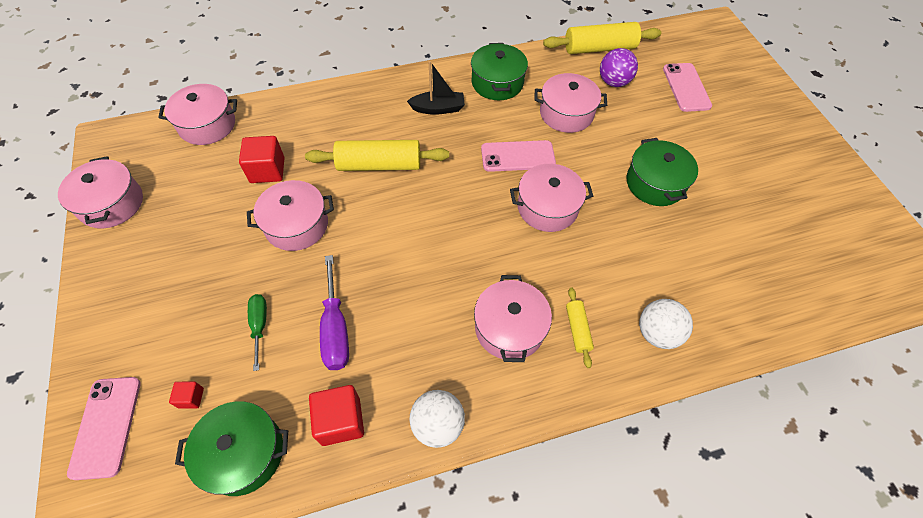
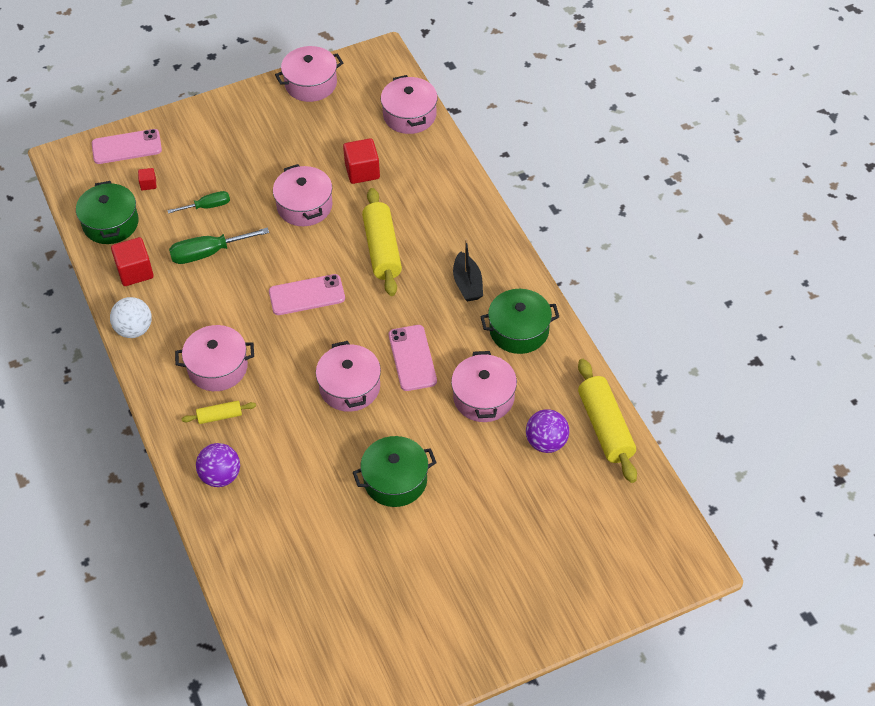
camera: 85 degrees right, 5 degrees down
(335, 329) = (208, 253): purple screwdriver -> green screwdriver
(657, 333) = (220, 476): white ball -> purple ball
(686, 87) = (554, 518): pink phone -> pink phone (307, 295)

